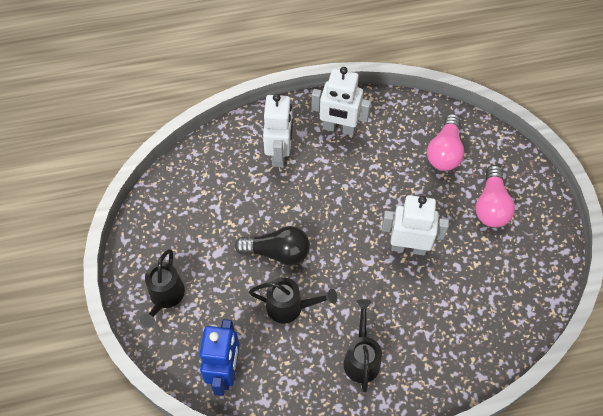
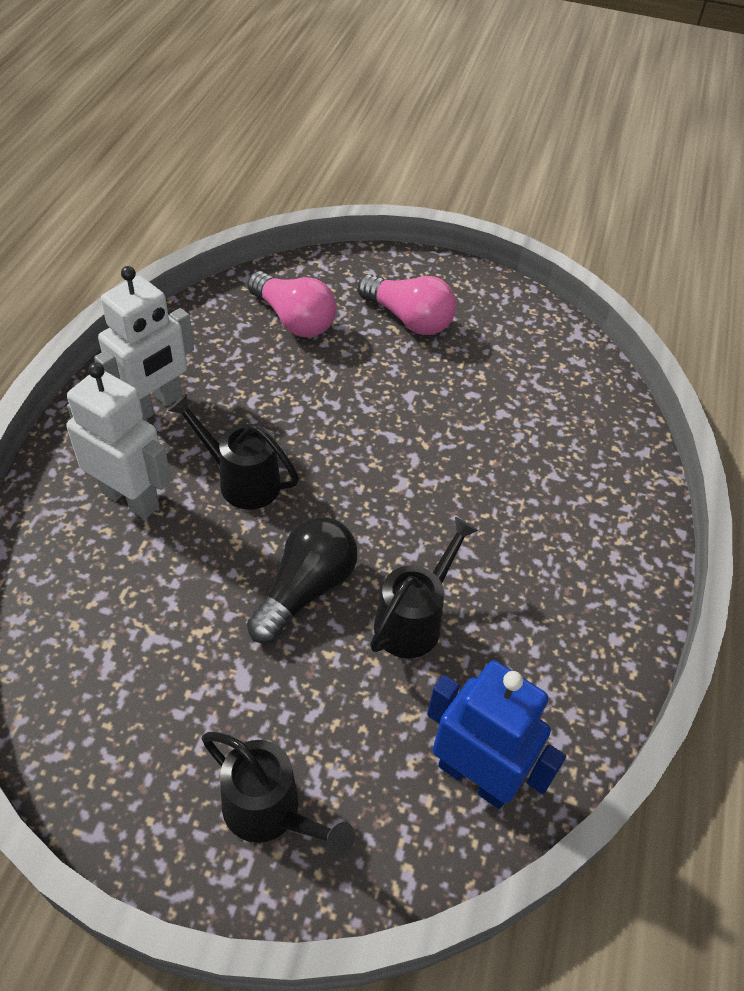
camera: 65 degrees left, 10 degrees down
(361, 358) = (551, 569): black watering can -> black watering can (241, 480)
(408, 247) = (410, 428): white robot -> none

